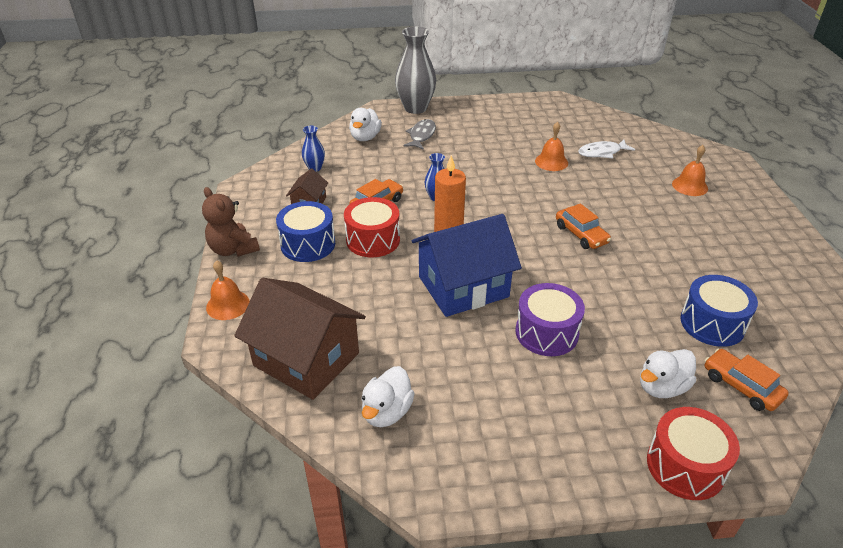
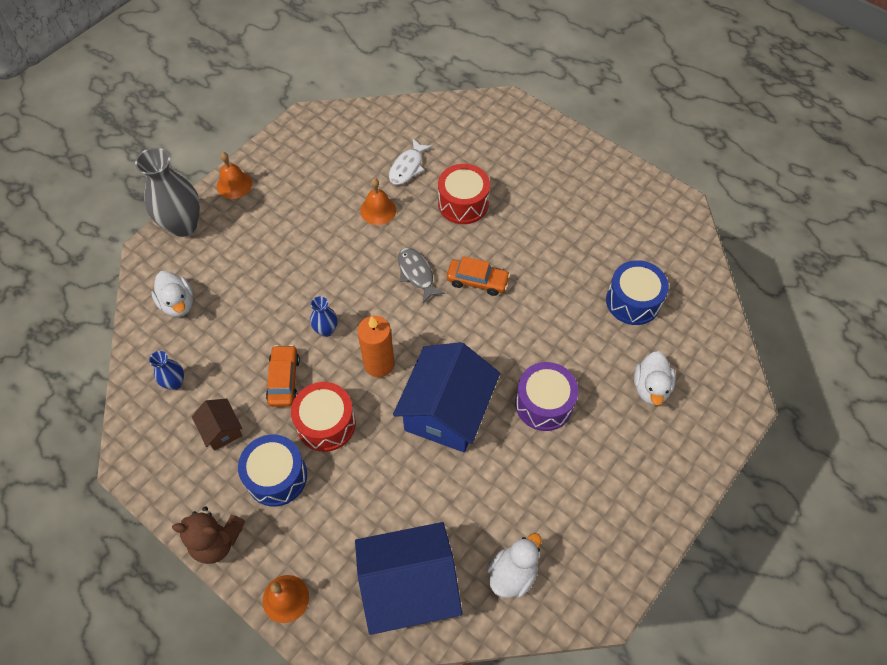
camera: 45 degrees left, 20 degrees up
(306, 359) = (409, 586): brown house -> blue house
(387, 412) = (512, 573): white duck -> white duck turned 120 degrees counterclockwise
(421, 135) = (230, 260): grey fish -> grey fish (417, 274)
(685, 466) = (712, 440): red drum -> red drum (463, 203)
(690, 186) = (505, 160): orange bell -> orange bell (234, 184)
(741, 386) = (690, 344): orange car -> none

